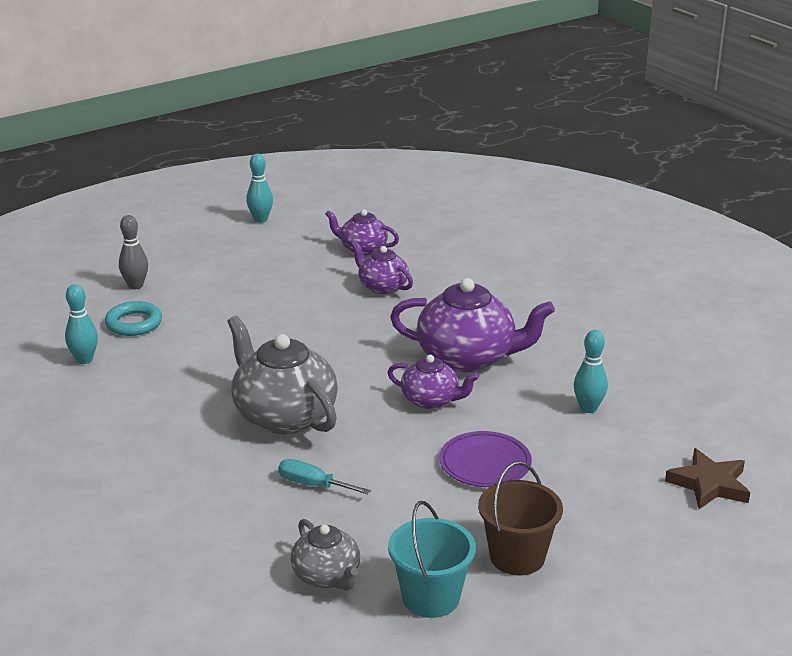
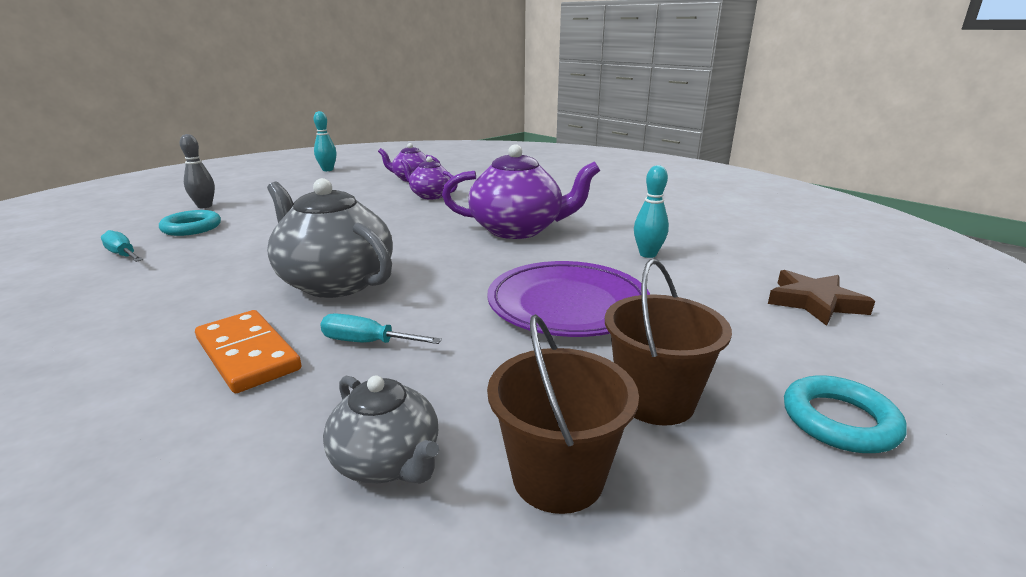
camera: 10 degrees left, 5 degrees down
(84, 360) = (123, 255): turquoise bowling pin -> turquoise screwdriver
(224, 486) = (248, 354): none -> orange domino
(431, 400) = (492, 259): purple teapot -> none
(431, 598) = (558, 476): turquoise bucket -> brown bucket
(485, 464) = (568, 305): purple plate -> purple plate, size x1.54
(639, 586) = (839, 421): none -> turquoise ring

